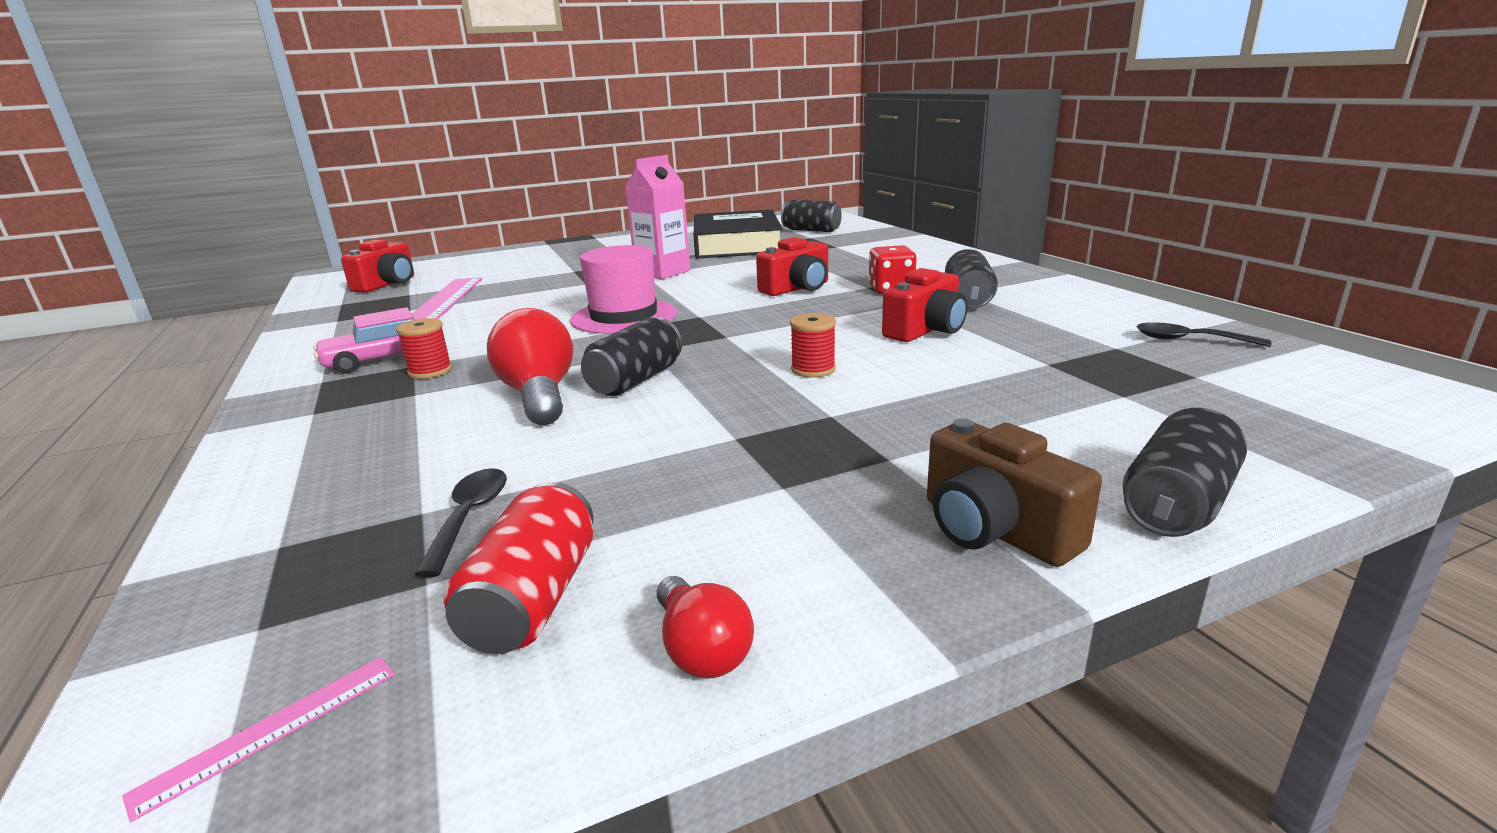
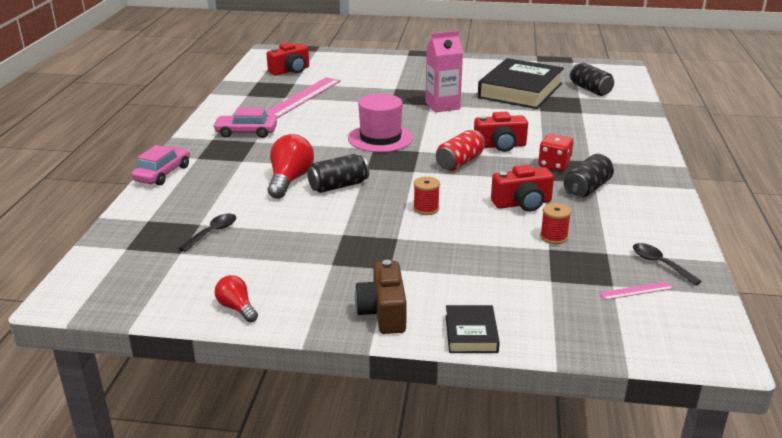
camera: 30 degrees right, 5 degrees up
(251, 455) = (163, 174): none -> pink car
(270, 731) = (112, 281): pink ruler -> pink ruler (636, 291)
(430, 371) = (259, 148): red spool -> red spool (553, 237)
(534, 599) = (206, 272): red can -> red can (459, 162)
(701, 649) = (237, 308): red light bulb -> red light bulb turned 135 degrees clockwise
(1176, 504) = (471, 334): black can -> black book

